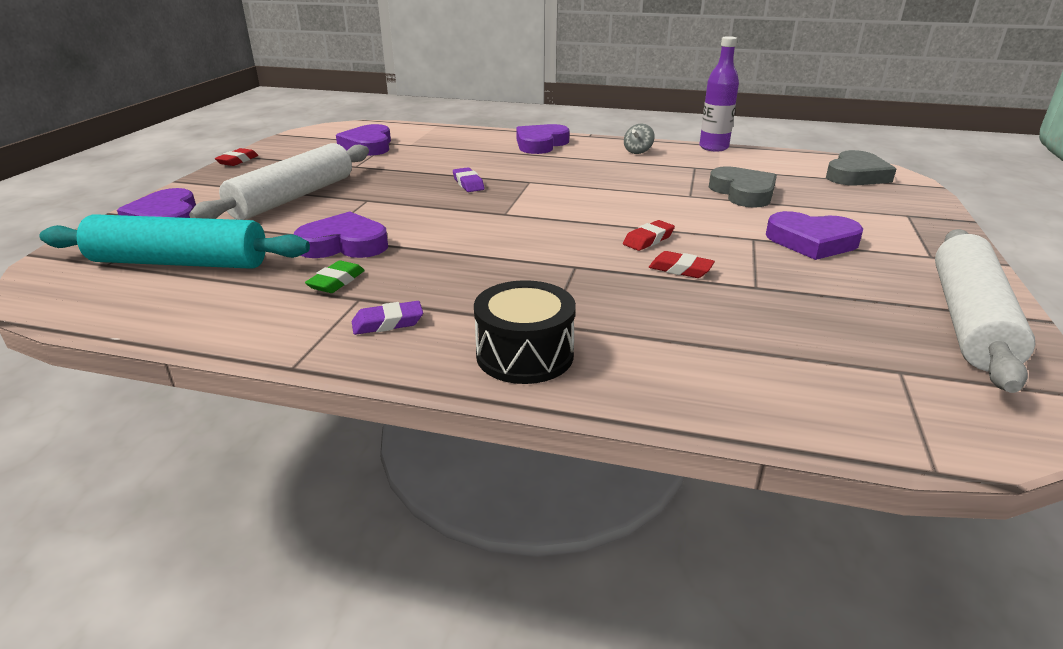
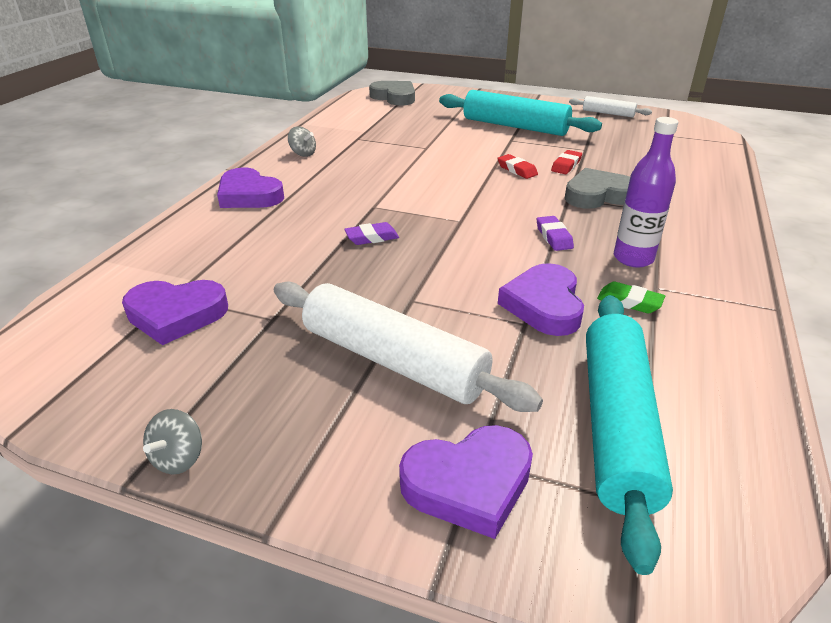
camera: 85 degrees left, 5 degrees up
(238, 161) = (179, 458): red eraser -> grey spinning top
(388, 323) = (691, 271): purple eraser -> purple eraser (553, 237)
(525, 354) = (705, 220): black drum -> none
(713, 147) = (308, 126): purple bottle -> purple bottle (633, 258)
(743, 193) = (423, 131): grey heart -> grey heart (597, 195)
(812, 241) = (515, 126): purple heart -> turquoise rolling pin
(969, 320) = (608, 113): white rolling pin -> white rolling pin, size x0.51

